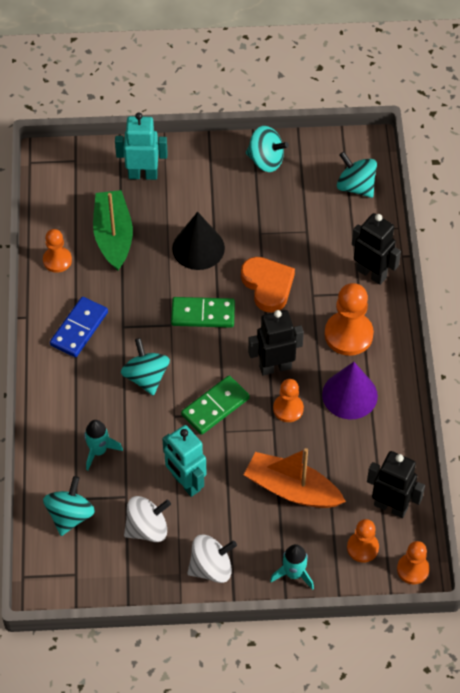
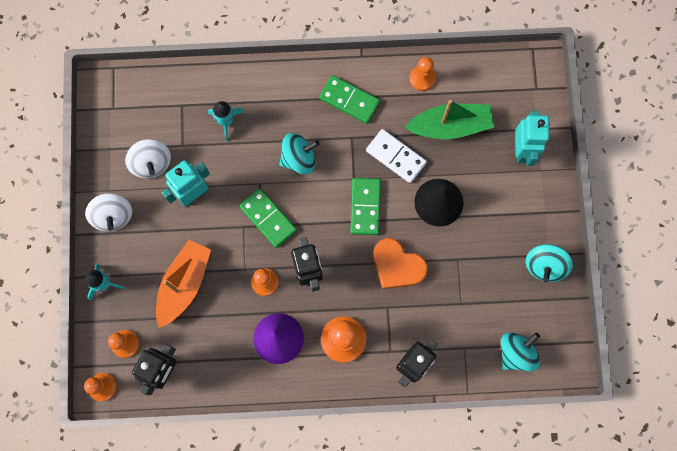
camera: 90 degrees right, 20 degrees up
(70, 515) = (166, 101): turquoise spinning top -> none
(79, 329) = (349, 100): blue domino -> green domino
(146, 285) = (396, 156): none -> white domino
(268, 285) = (397, 266): orange heart -> orange heart turned 60 degrees clockwise

